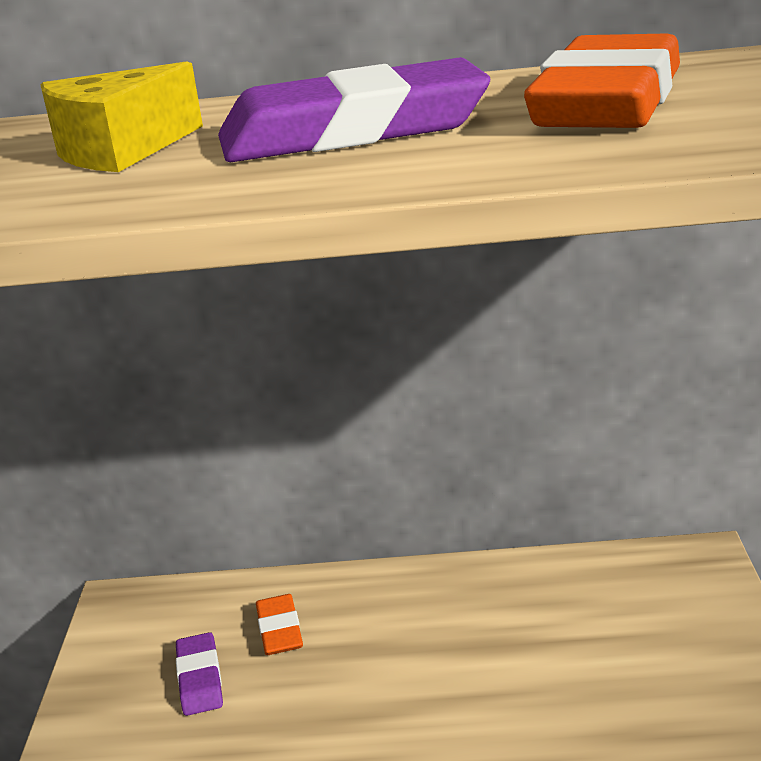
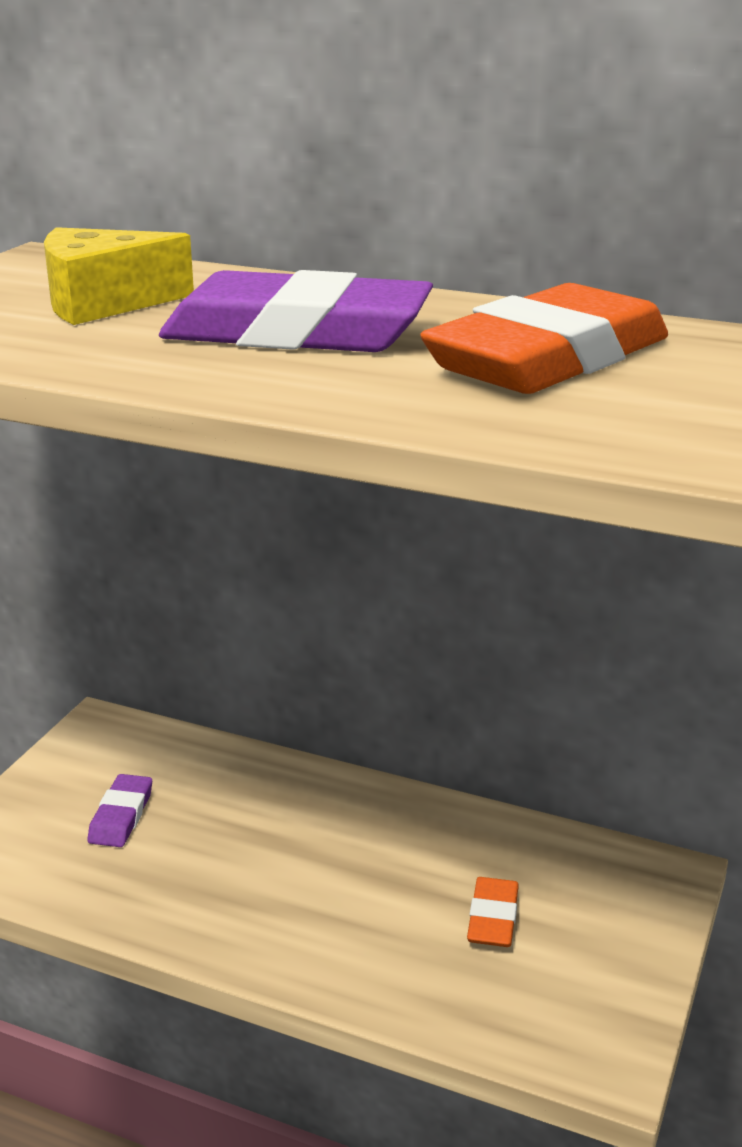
camera: 20 degrees right, 0 degrees up
(280, 629) = (216, 797): orange eraser -> orange eraser (493, 918)

